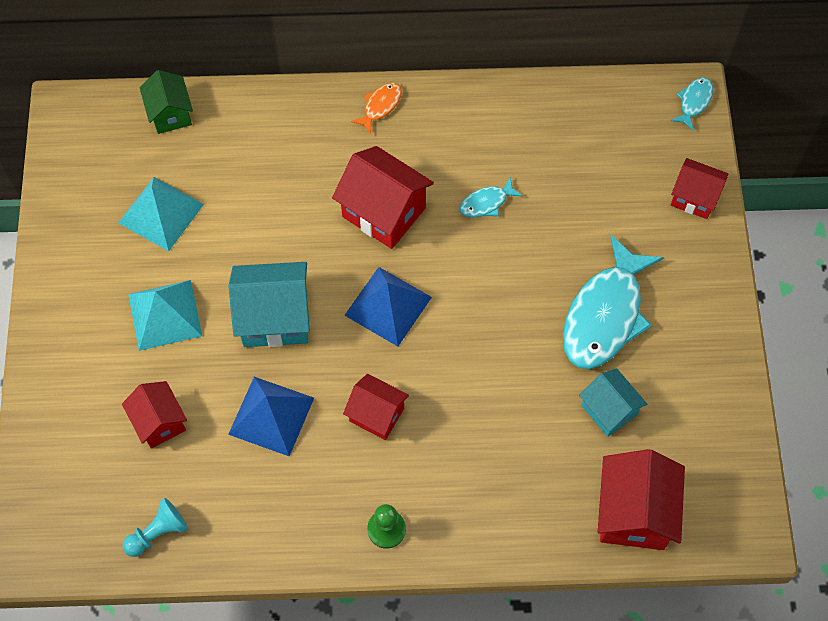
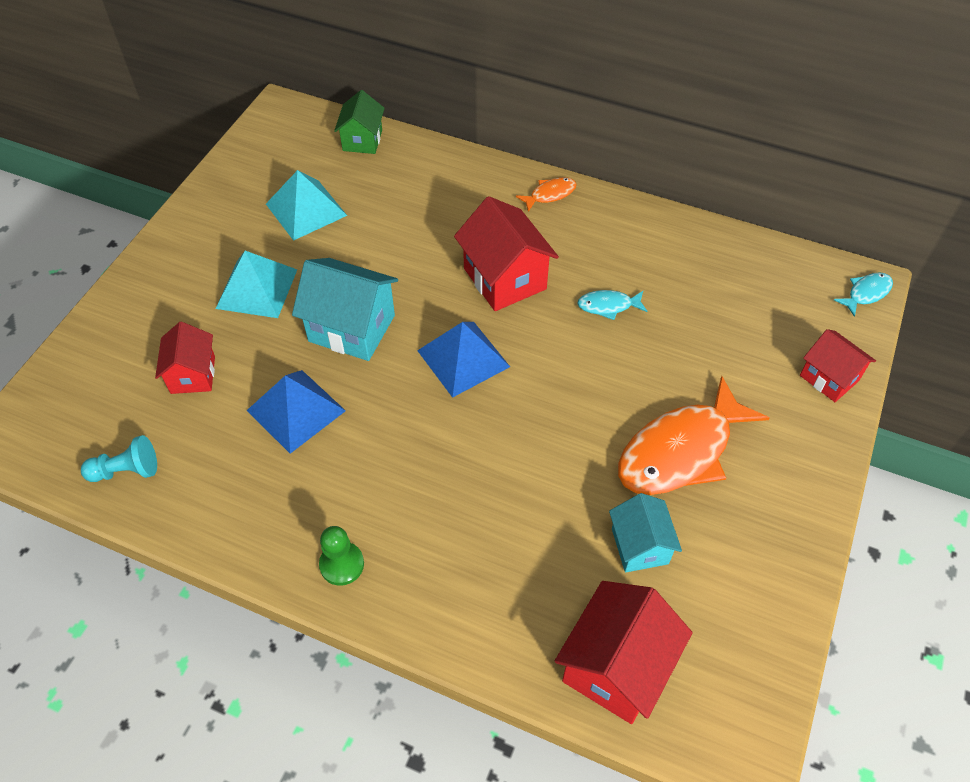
camera: 25 degrees right, 10 degrees down
(376, 414) = (396, 450): red house -> none
(605, 314) = (681, 450): turquoise fish -> orange fish

